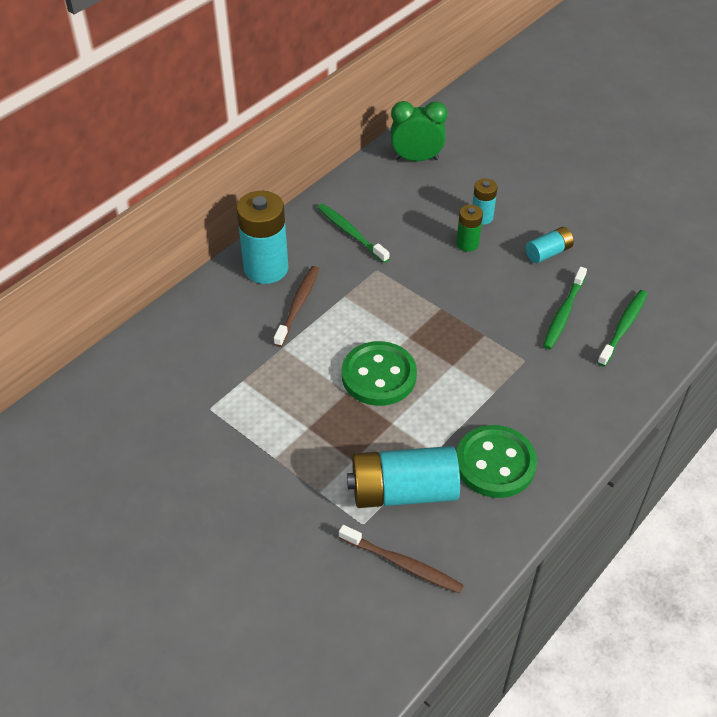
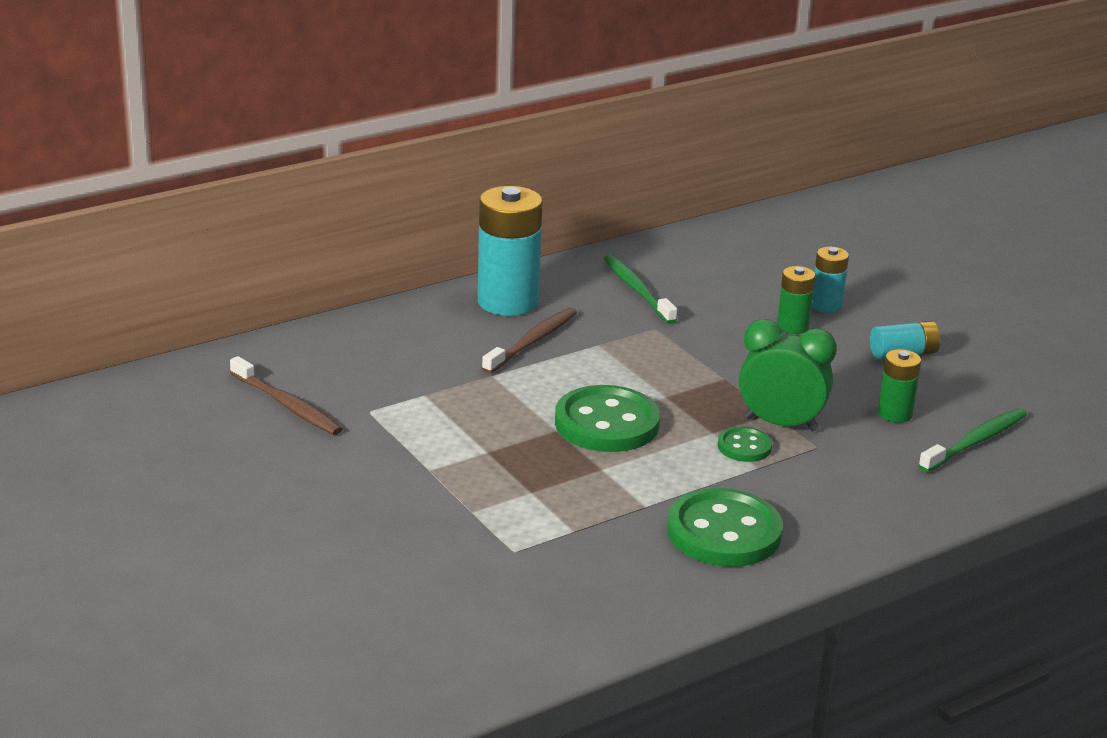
camera: 15 degrees right, 20 degrees down
(403, 491) = (583, 533): turquoise battery -> none
(403, 564) = (549, 598): brown toothbrush -> brown toothbrush (287, 405)
(416, 159) = (763, 238): green clock -> green clock (780, 424)
(478, 374) = (744, 447): none -> green button
(563, 314) = (895, 414): green toothbrush -> green battery

